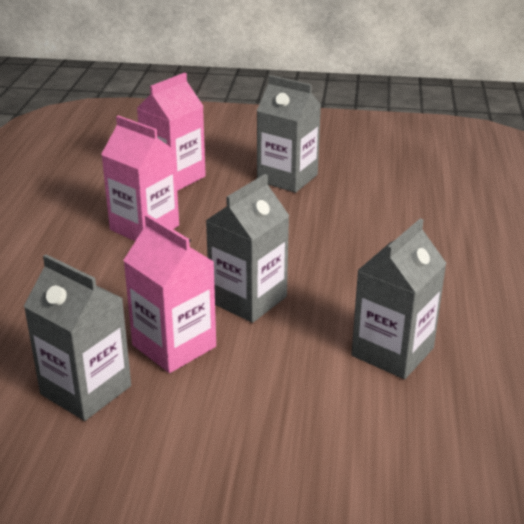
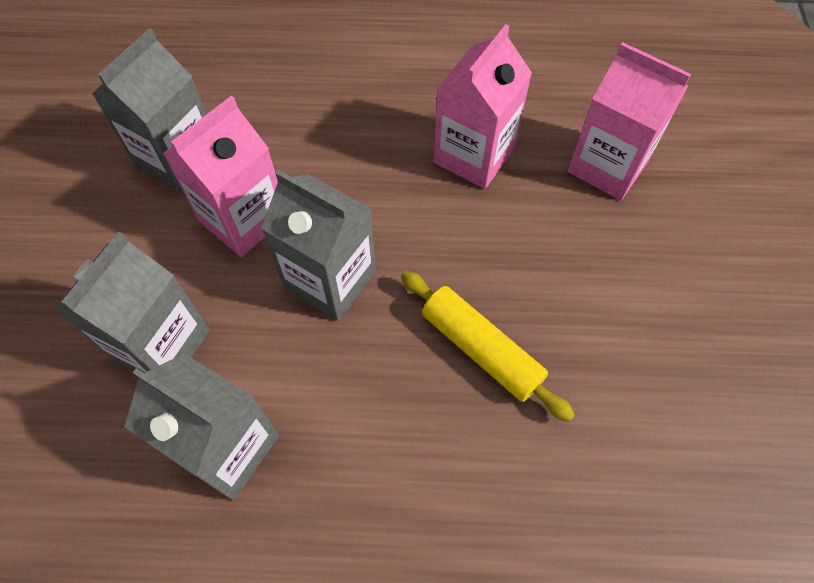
camera: 85 degrees right, 30 degrees up
(287, 178) = (646, 304): grey carton -> grey carton (162, 344)
(315, 238) = (481, 349): none -> yellow rolling pin

